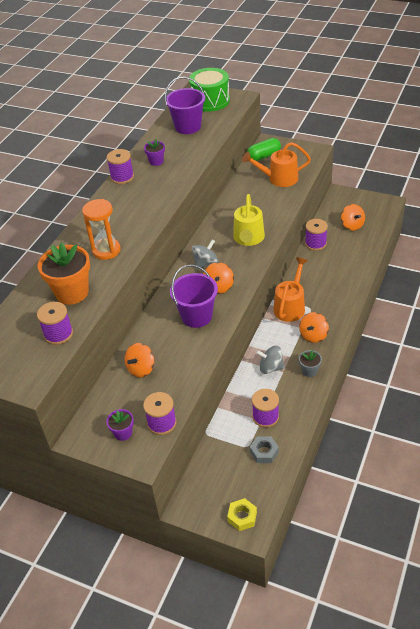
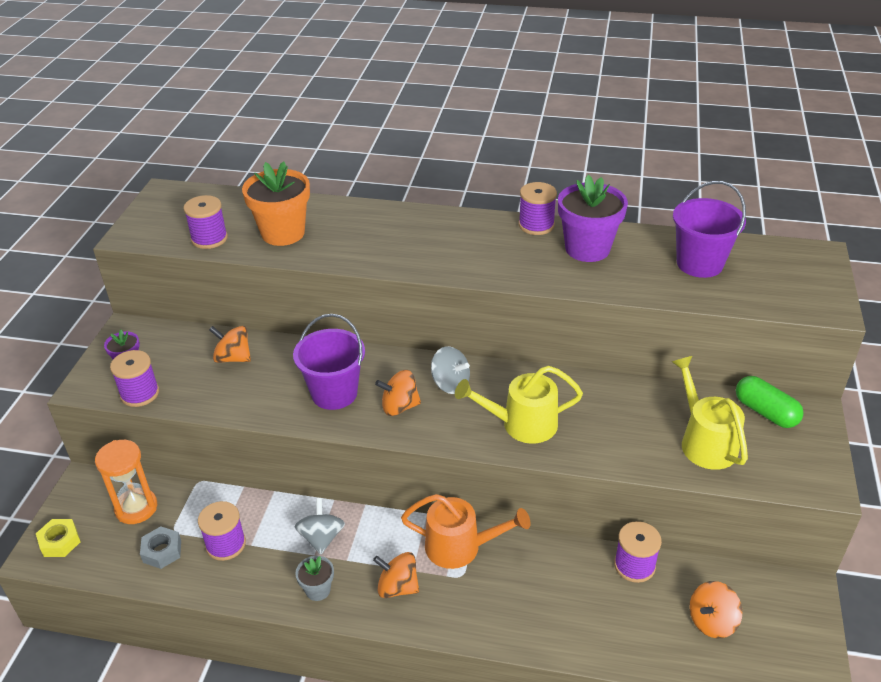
camera: 75 degrees right, 5 degrees down
(106, 250) = (368, 243): orange hourglass -> orange hourglass (136, 508)
(156, 161) = (587, 249): purple flower pot -> purple flower pot, size x2.00
(210, 101) = (794, 275): green drum -> none
(278, 179) = (704, 441): orange watering can -> yellow watering can

